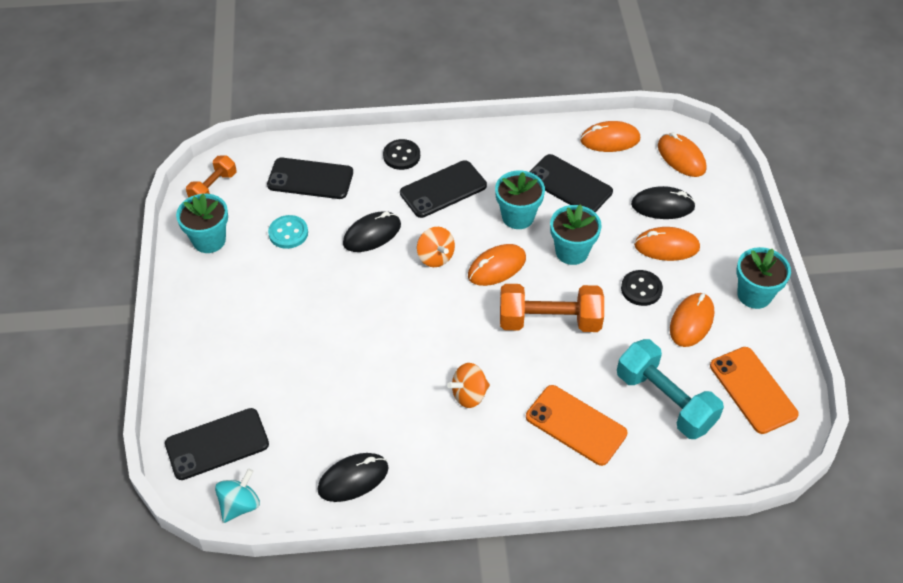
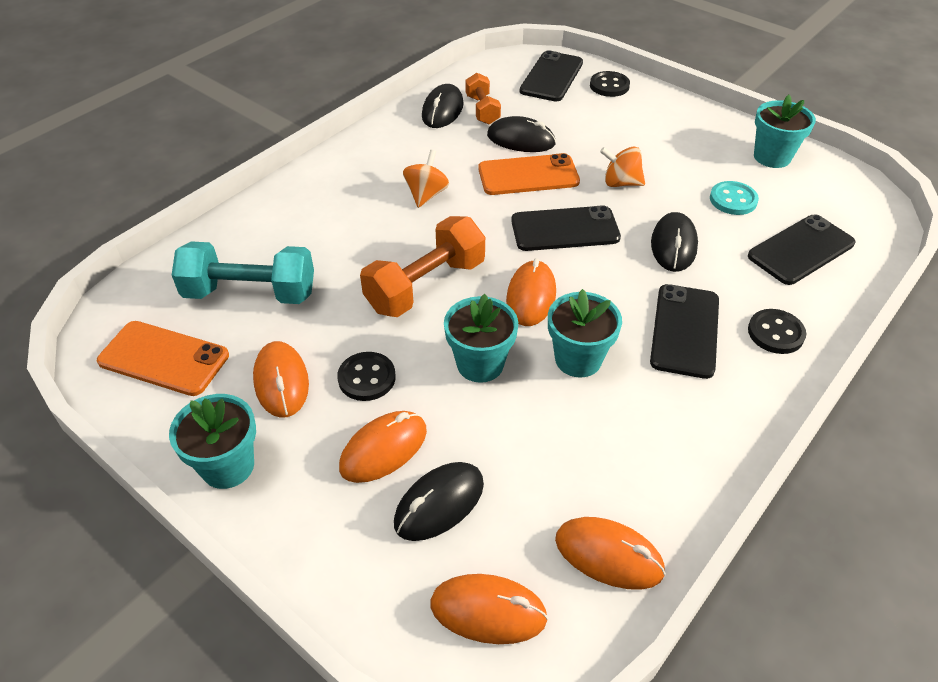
camera: 135 degrees right, 5 degrees down
(193, 393) = (609, 86): none -> black button
(213, 187) = (847, 189): orange dumbbell -> orange dumbbell (482, 110)
(240, 505) = (492, 65): turquoise spinning top -> none
(339, 392) = (521, 140): none -> black mouse
(435, 257) = (594, 266): orange spinning top -> orange spinning top (620, 183)
(569, 185) = (575, 441): black phone -> black phone (565, 229)
(576, 425) = (316, 228): orange phone -> orange phone (528, 175)
(610, 140) = (608, 555): orange mouse -> orange mouse turned 75 degrees clockwise

